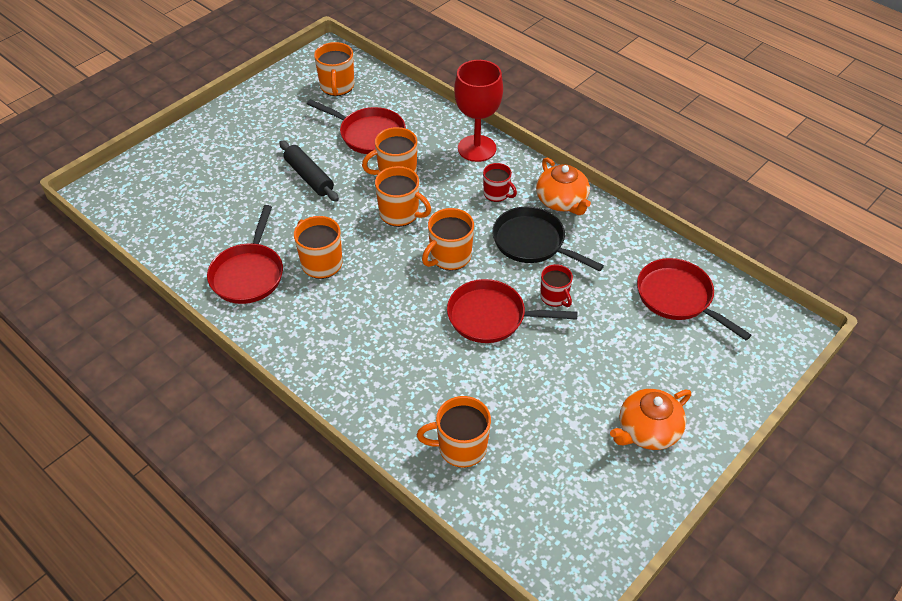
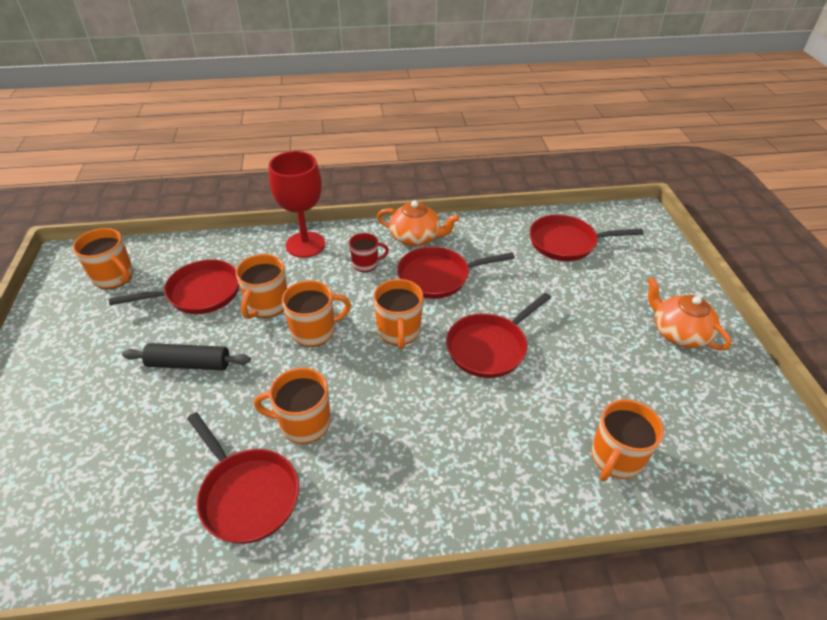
camera: 50 degrees left, 5 degrees down
(533, 243) = (438, 277): black pan -> red pan
(554, 297) = (505, 299): red mug -> none
(647, 431) = (678, 333): orange teapot -> orange teapot turned 135 degrees clockwise

